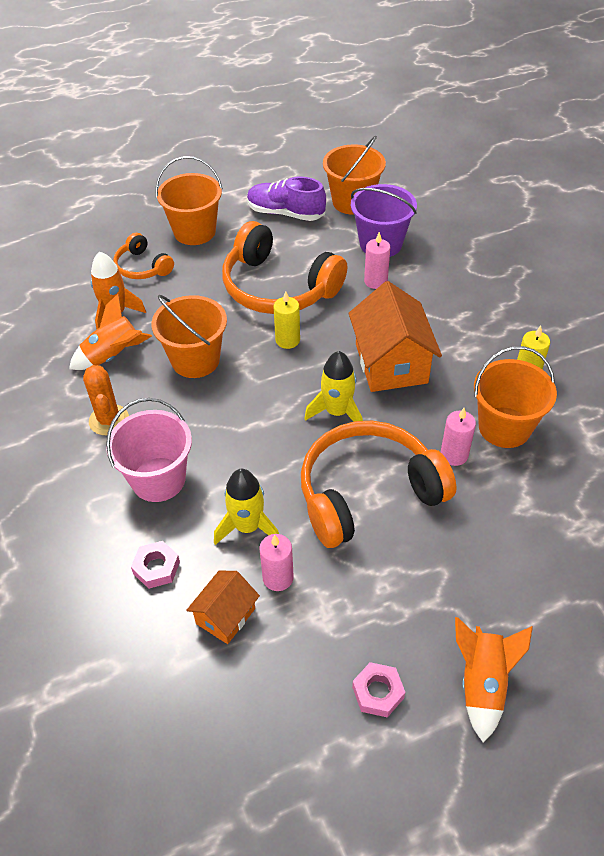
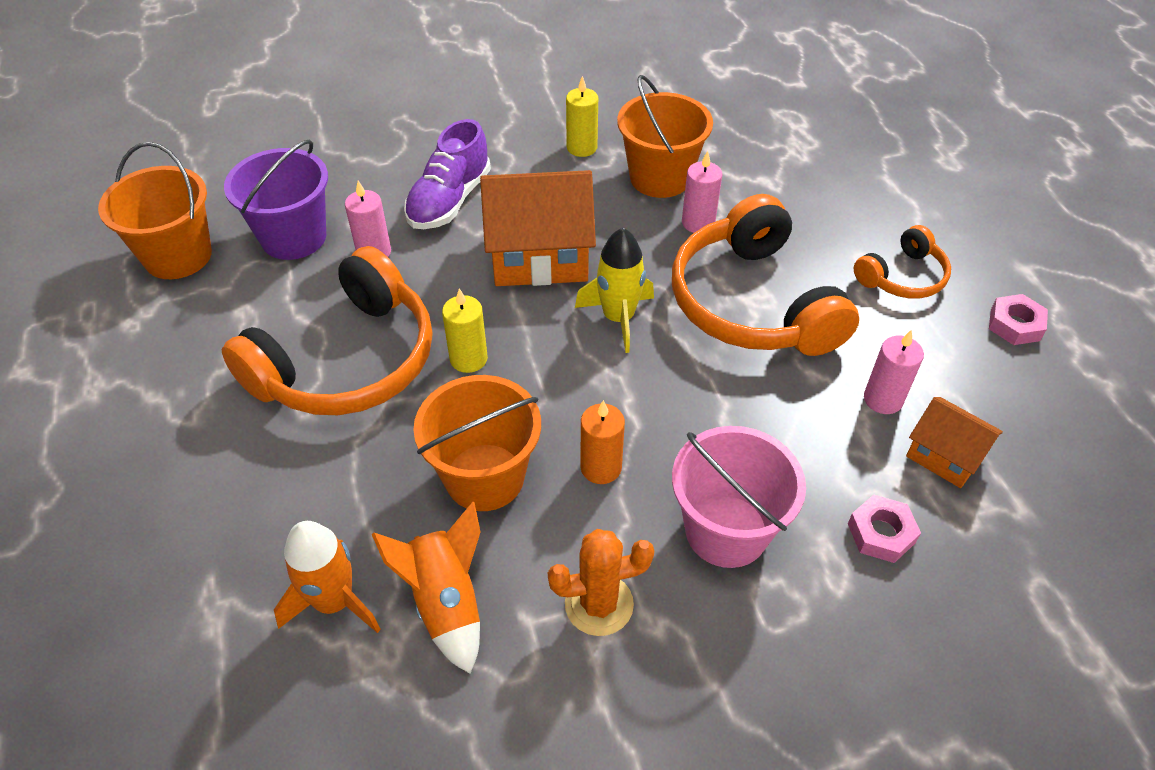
camera: 85 degrees left, 0 degrees up
(142, 267) = (215, 557): orange headphones -> orange headphones (902, 277)
(194, 232) = (149, 470): orange bucket -> none
(205, 413) = (601, 467): none -> orange candle
(247, 527) = (808, 426): yellow rocket -> none
(285, 213) = (163, 339): purple shoe -> purple shoe (449, 201)
(482, 683) = (987, 246): orange rocket -> none

